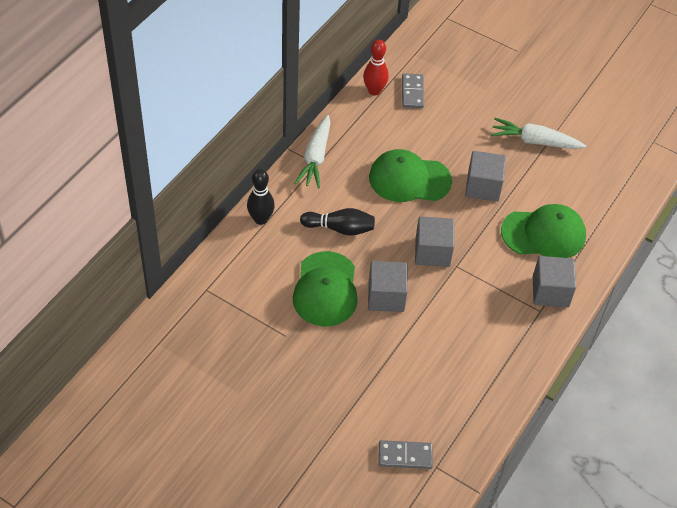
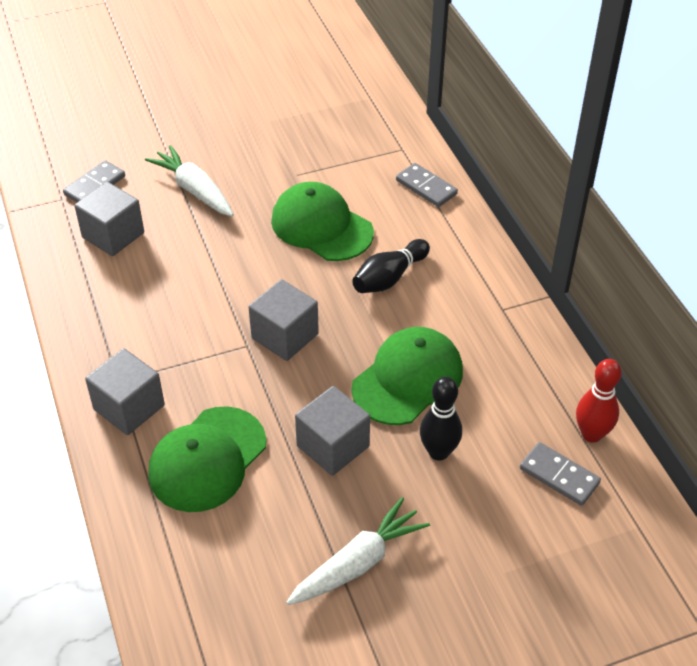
camera: 130 degrees right, 5 degrees down
(237, 254) = (426, 187): none -> grey domino
(260, 219) = (457, 224): black bowling pin -> black bowling pin (438, 452)
(315, 158) = (513, 312): white carrot -> white carrot (194, 189)
(386, 296) = (267, 266): grey cube -> grey cube (113, 235)

